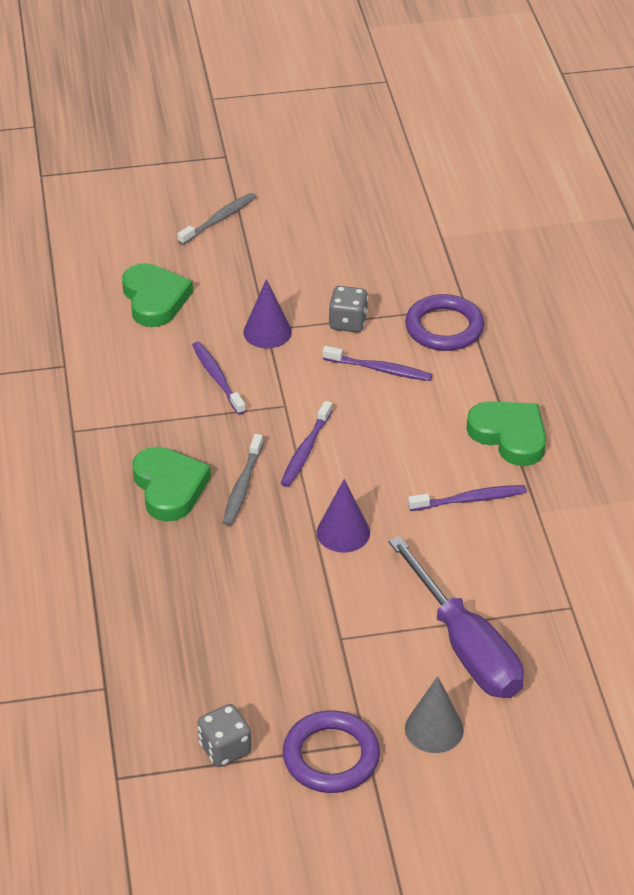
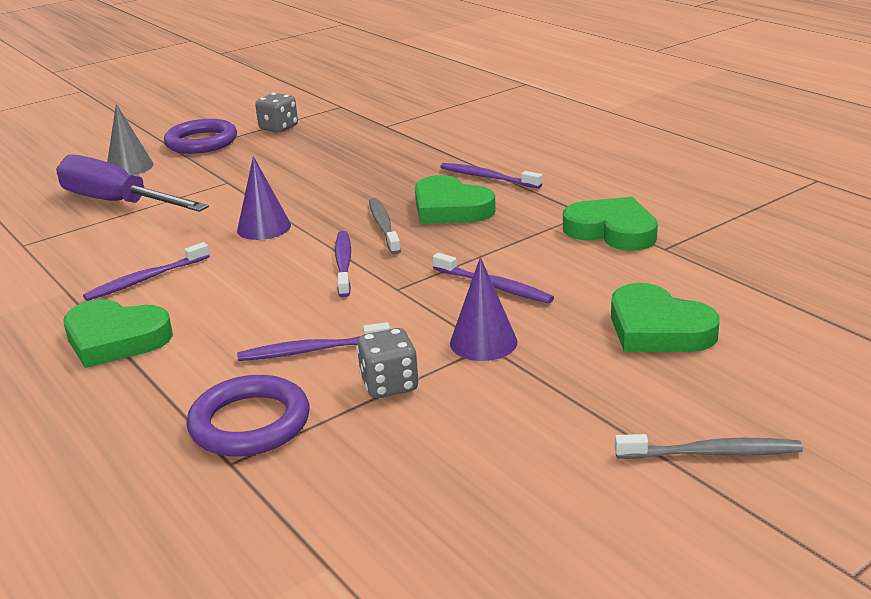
camera: 155 degrees right, 15 degrees down
(77, 400) = (612, 231): none -> green heart
(97, 521) = (488, 178): none -> purple toothbrush
(218, 219) = (711, 453): grey toothbrush -> grey toothbrush turned 105 degrees counterclockwise

